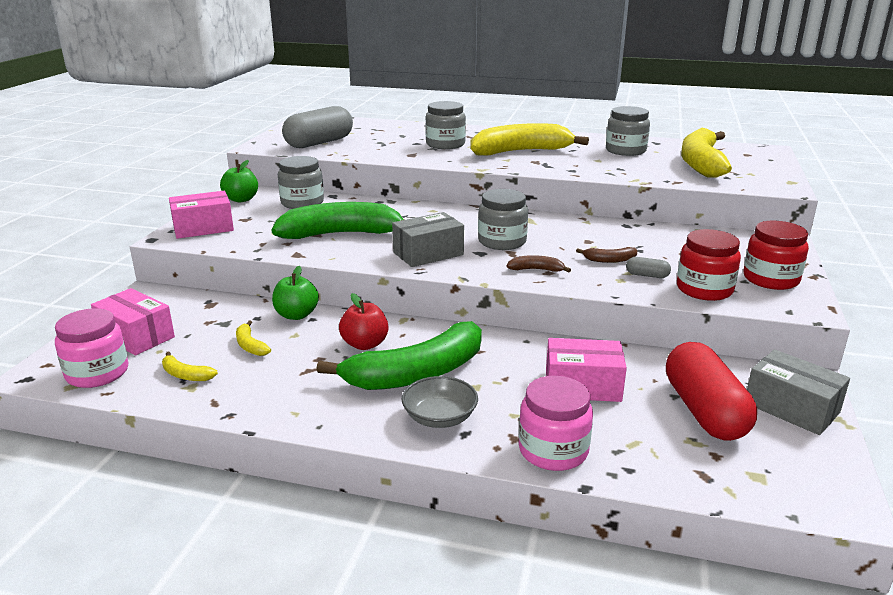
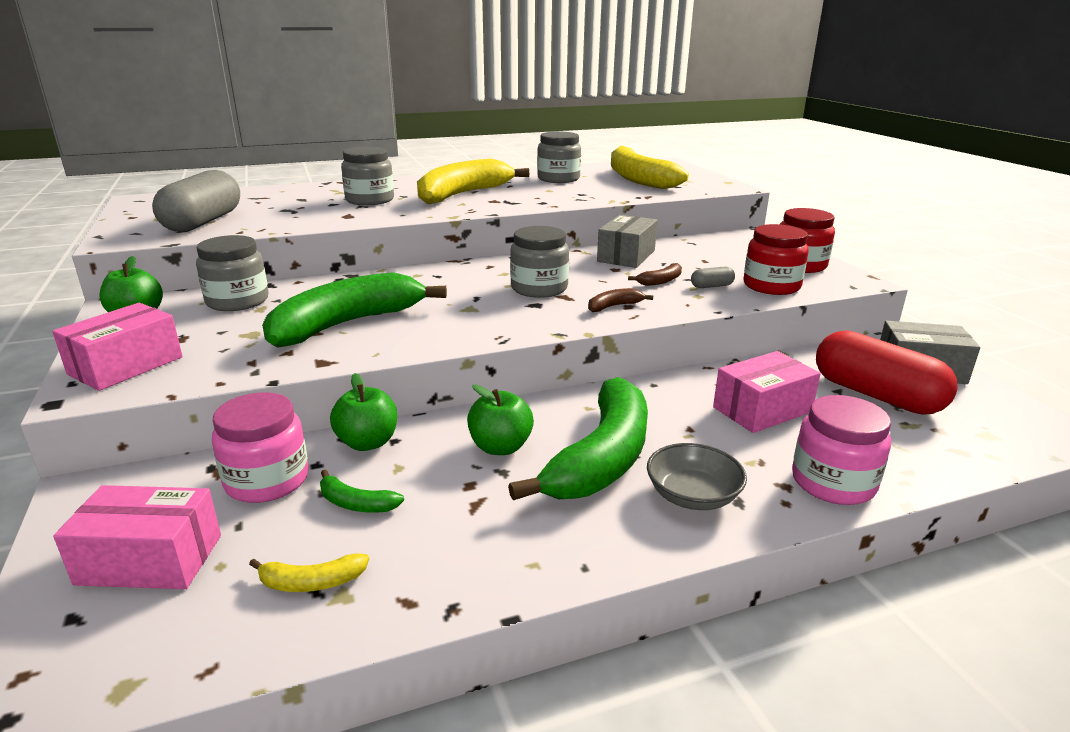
camera: 35 degrees left, 0 degrees up
(97, 373) = (149, 646): pink jar -> pink jar (267, 480)
(250, 345) = (356, 503): yellow banana -> green banana
(365, 344) = (500, 447): red apple -> green apple
(428, 253) = (483, 319): grey box -> grey box (626, 256)

